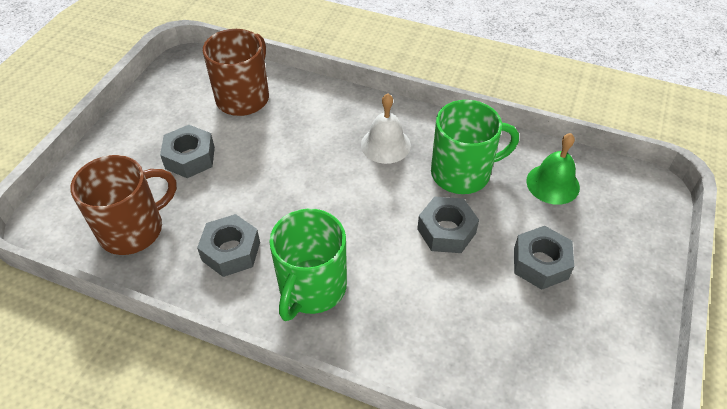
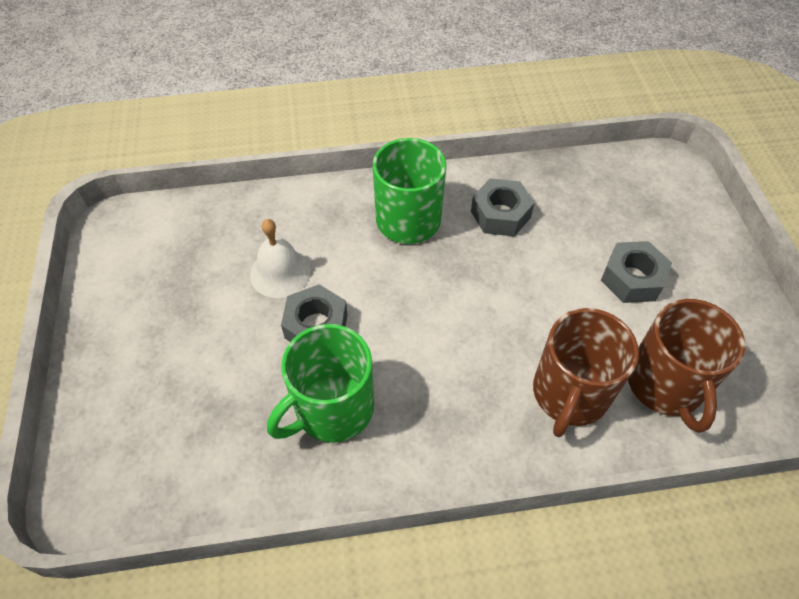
camera: 150 degrees right, 5 degrees up
(133, 229) = (599, 193): brown mug -> brown mug (570, 394)
(385, 145) = (445, 403): white bell -> white bell (280, 272)
(540, 263) = (205, 336): grey nut -> none
(552, 184) = (215, 449): green bell -> none

